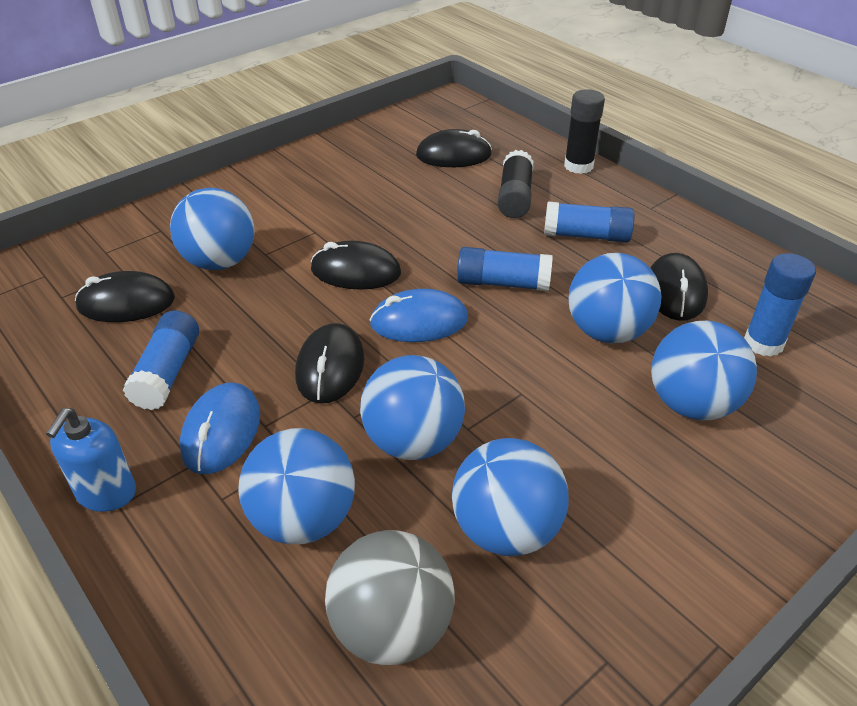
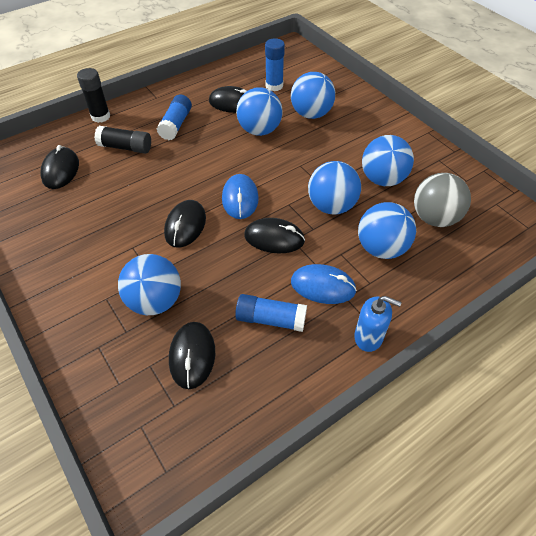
camera: 85 degrees left, 10 degrees up
(503, 283) = (212, 162): blue glue stick -> none

